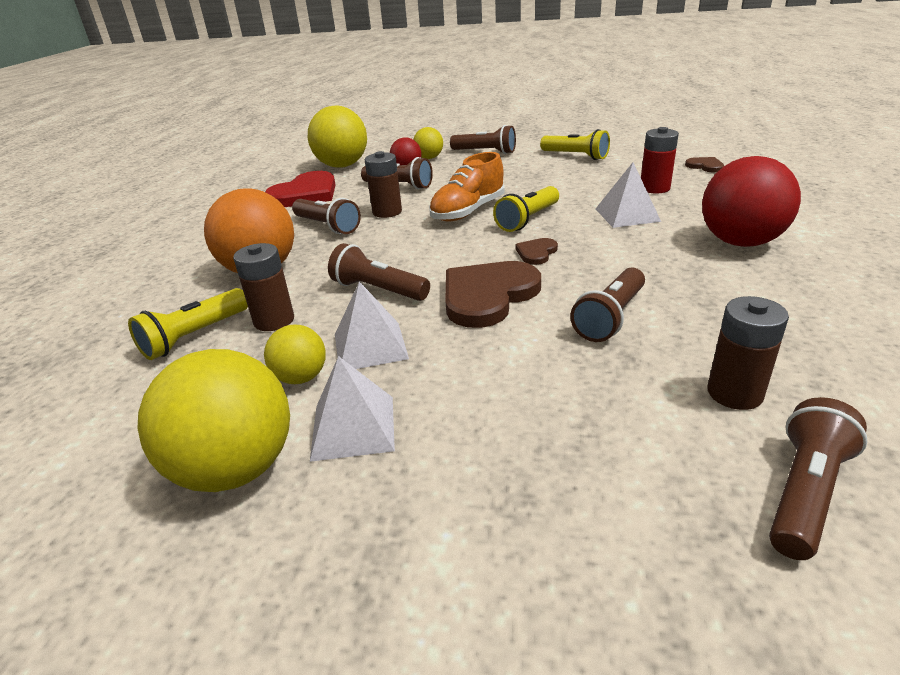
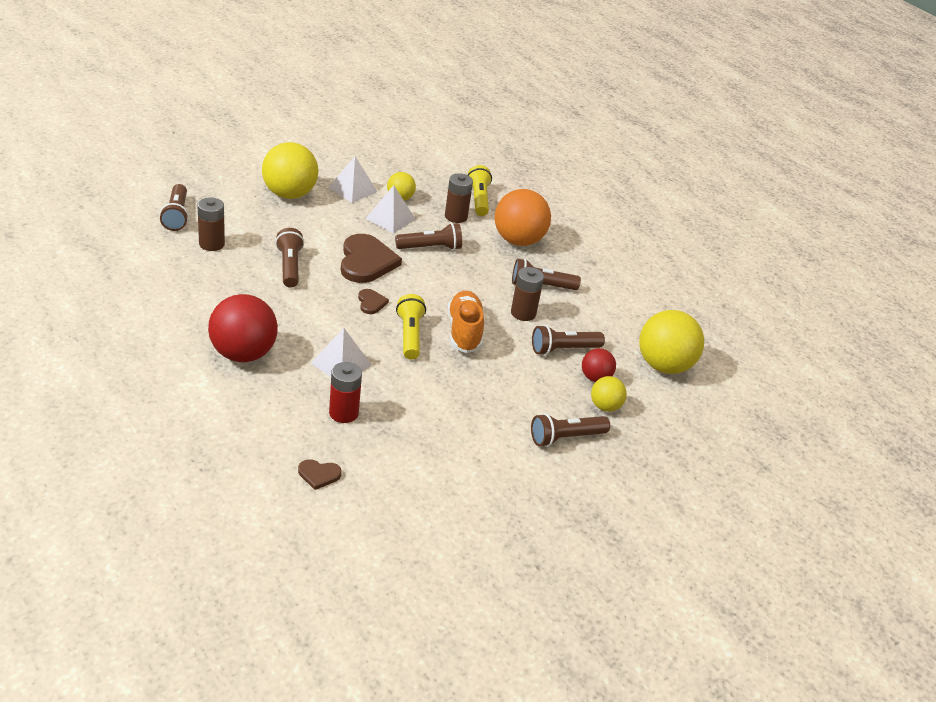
camera: 130 degrees right, 5 degrees up
(236, 468) = (375, 168): yellow ball -> yellow ball (289, 194)
(305, 194) = (621, 315): red heart -> none
(575, 156) = (464, 458): yellow flashlight -> none

